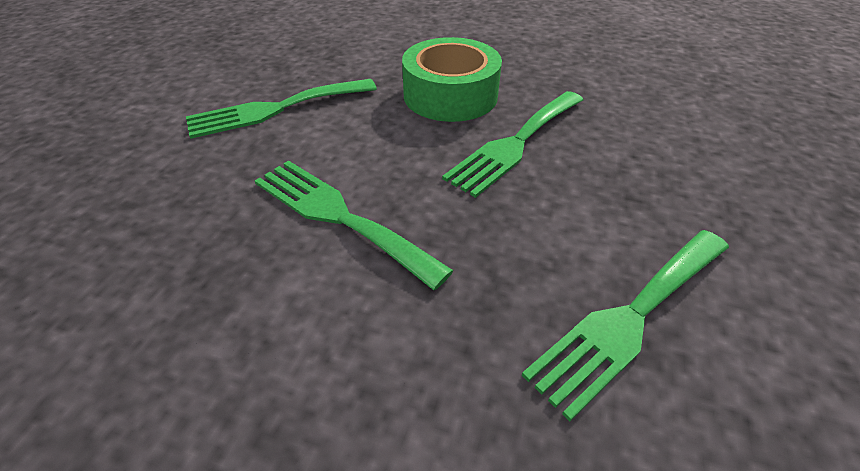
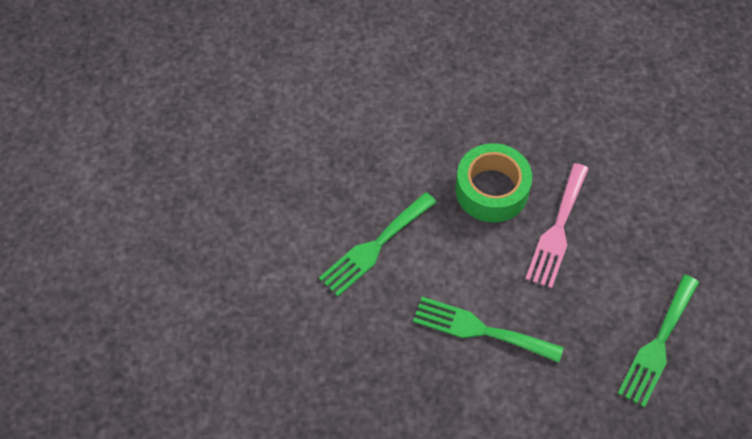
camera: 20 degrees left, 15 degrees up
(515, 144) = (557, 230): green fork -> pink fork

